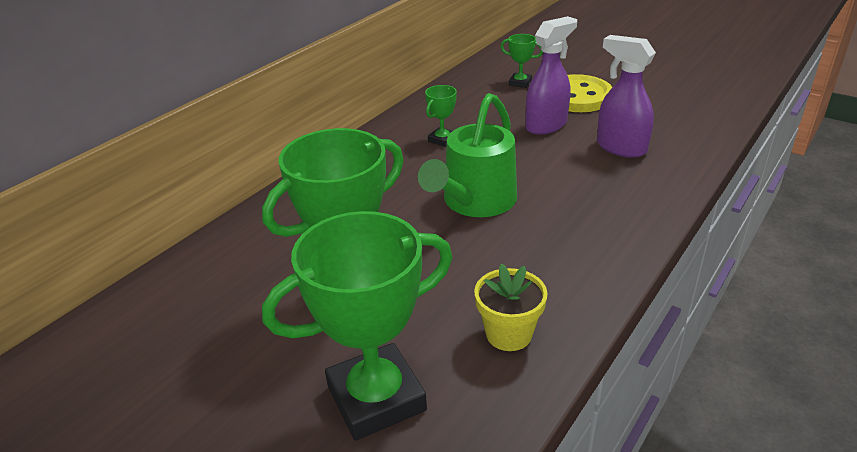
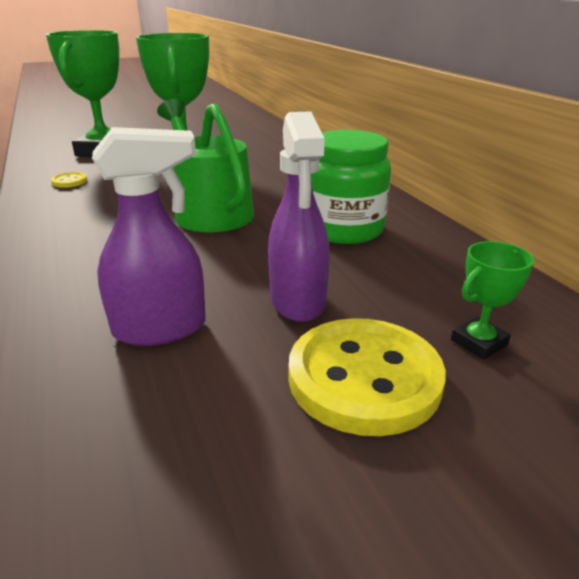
camera: 120 degrees right, 5 degrees down
(442, 140) = (344, 229): green trophy -> green jar
(509, 334) = (69, 181): yellow flower pot -> yellow button

